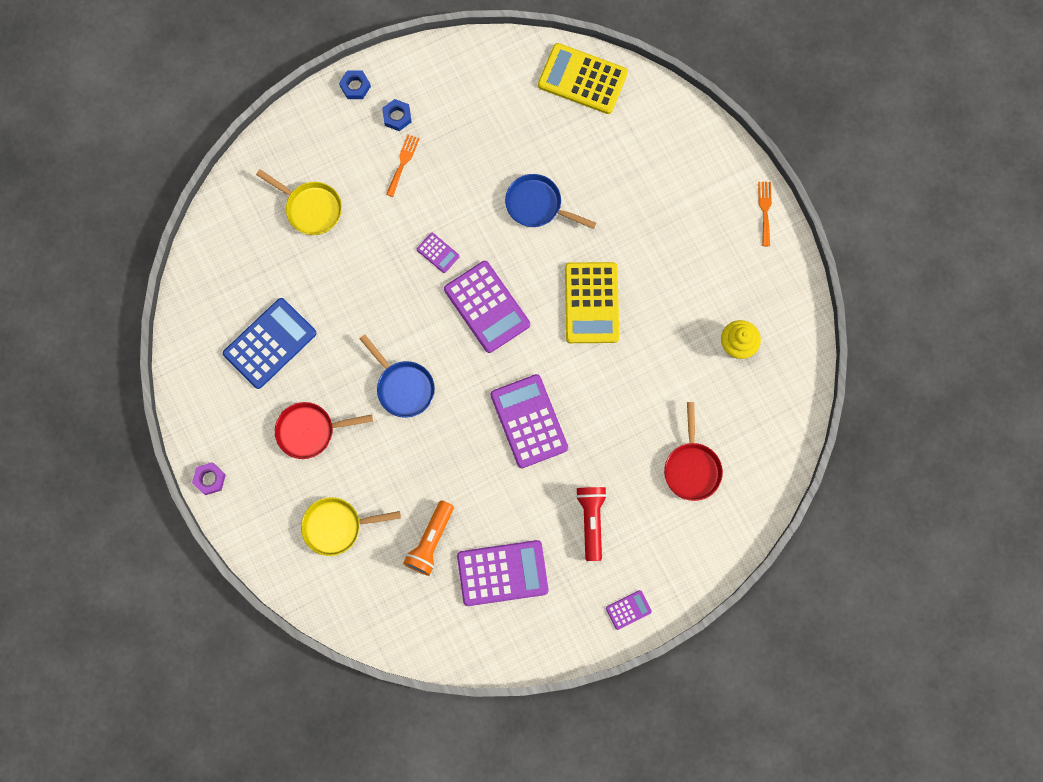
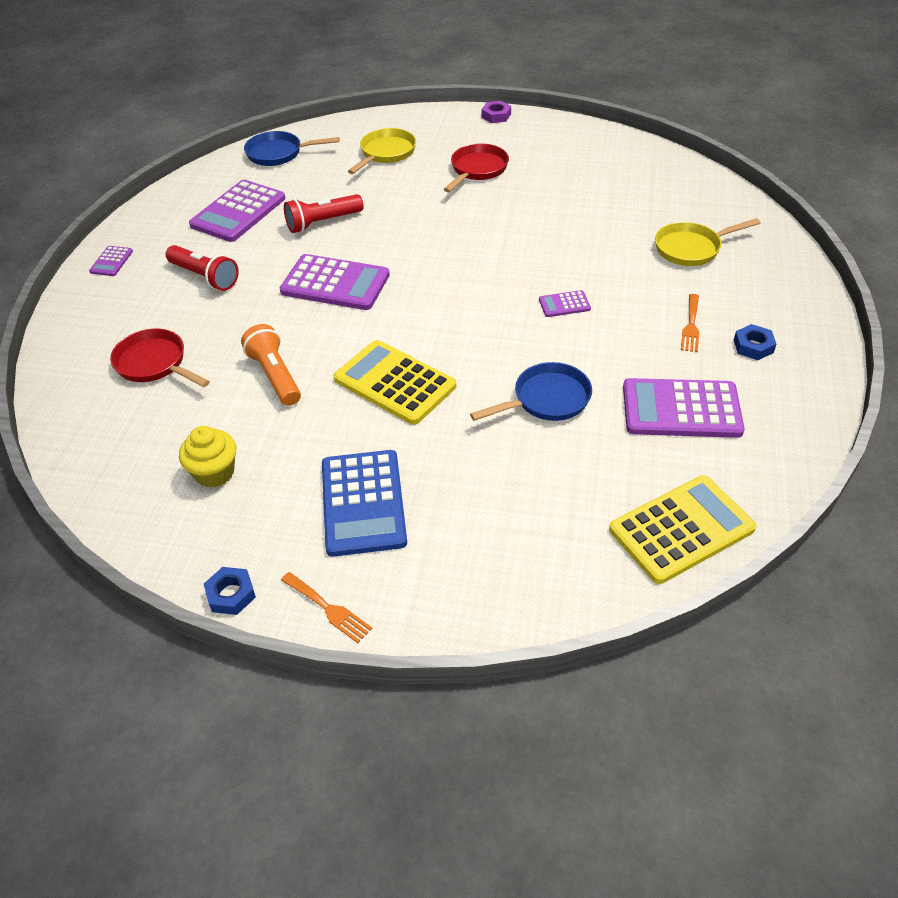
camera: 130 degrees right, 30 degrees down
(270, 343) = (577, 179): blue calculator -> blue calculator (363, 503)
(355, 86) = (817, 333): blue nut -> blue nut (231, 594)
(403, 163) = (691, 326): orange fork -> orange fork turned 45 degrees clockwise
(403, 387) = (456, 228): blue pan -> blue pan (278, 153)
(431, 541) = (313, 189): orange flashlight -> orange flashlight (275, 376)
(468, 493) = (322, 223): none -> red flashlight
(487, 307) = (473, 309): purple calculator -> purple calculator (681, 409)

